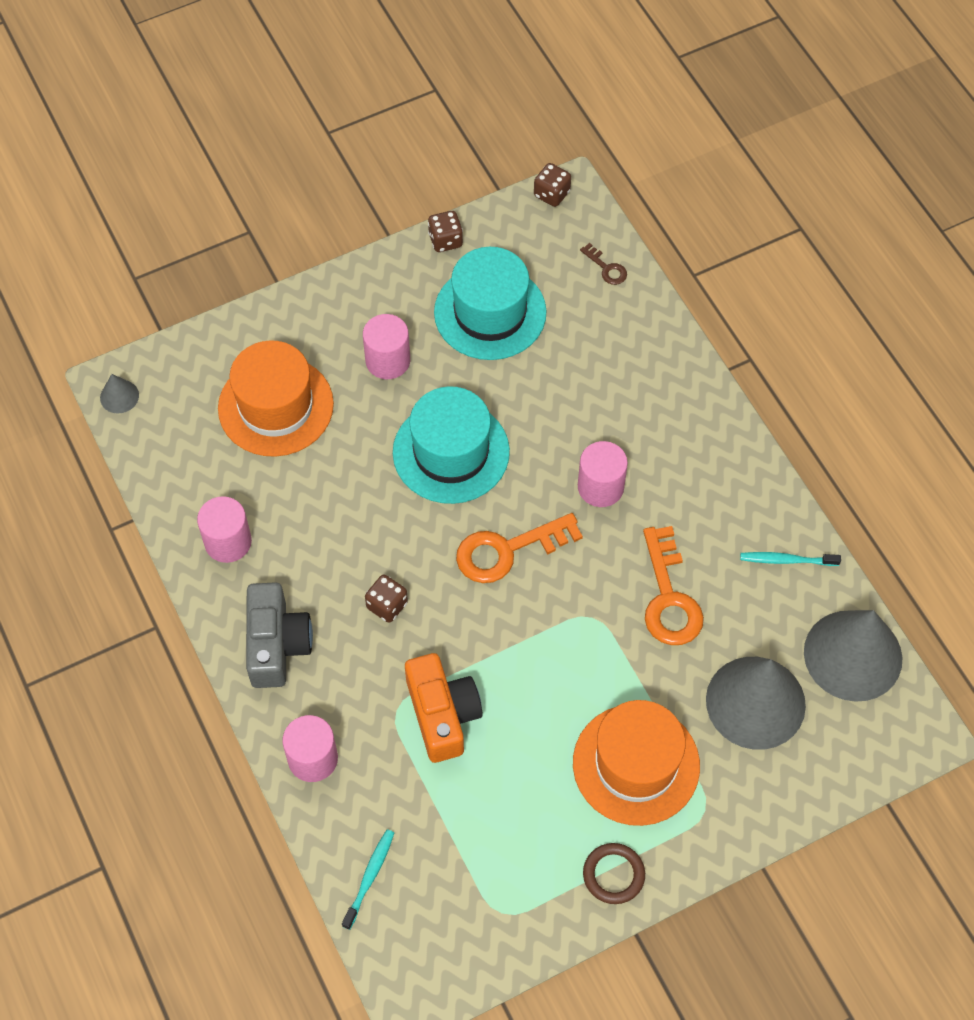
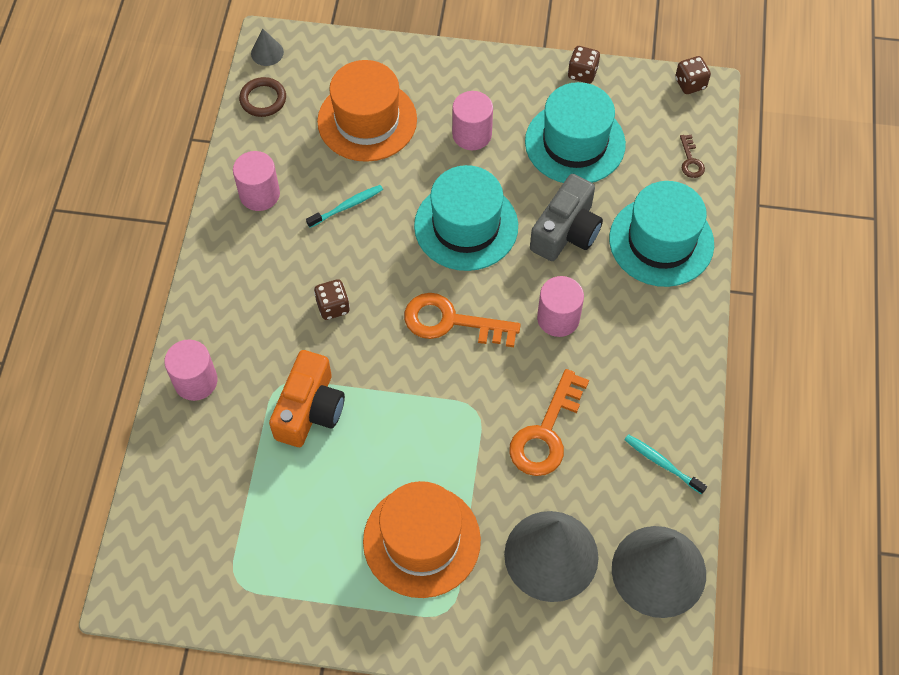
camera: 35 degrees right, 0 degrees up
(277, 644) = (235, 285): grey camera -> grey camera (566, 231)
(369, 877) = (167, 491): turquoise toothbrush -> turquoise toothbrush (347, 206)
(613, 875) = (339, 611): brown ring -> brown ring (263, 99)
(637, 359) = (661, 241): none -> turquoise hat

